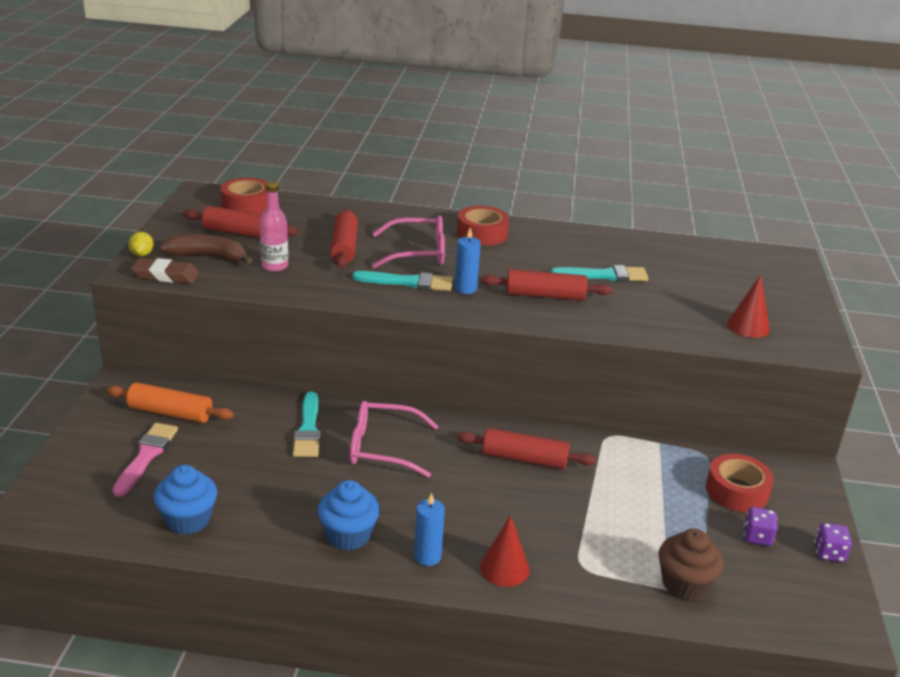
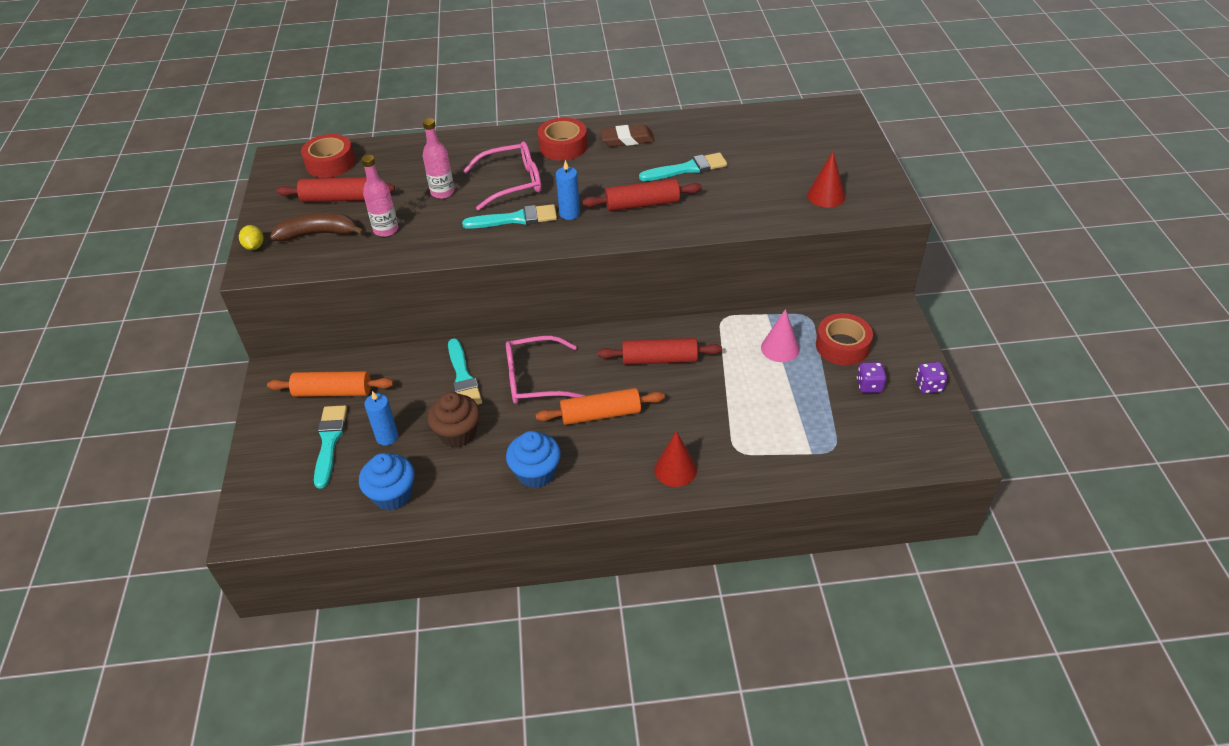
camera: 10 degrees left, 15 degrees up
(146, 456) = (329, 442): pink brush -> turquoise brush
(166, 275) = (288, 265): brown eraser -> brown eraser (627, 139)
(344, 247) = (442, 192): red rolling pin -> pink bottle
(427, 556) = (609, 475): blue candle -> blue candle (387, 437)
(441, 496) = (601, 414): none -> orange rolling pin
(663, 478) = (780, 348): none -> pink cone
(684, 584) = (823, 445): brown cupcake -> brown cupcake (458, 433)

